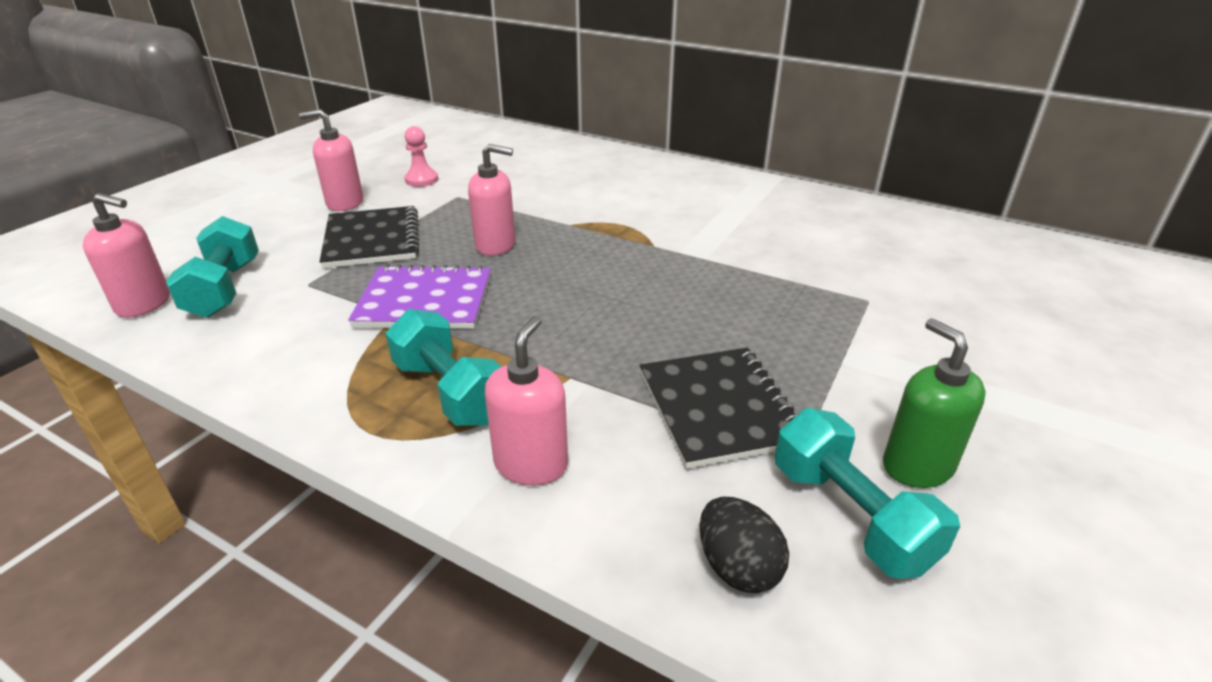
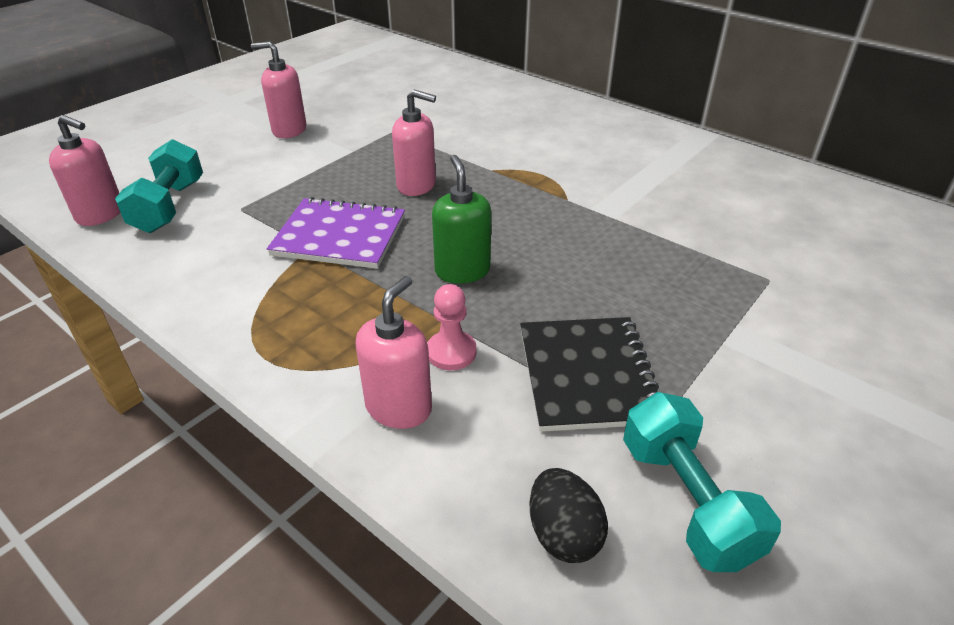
camera: 10 degrees right, 5 degrees up
(372, 240) = (305, 170): black notebook -> none
(421, 180) = (363, 111): pink pawn -> pink pawn (451, 352)
(450, 392) = (343, 328): turquoise dumbbell -> none
(917, 466) = (768, 459): green soap dispenser -> green soap dispenser (462, 271)

